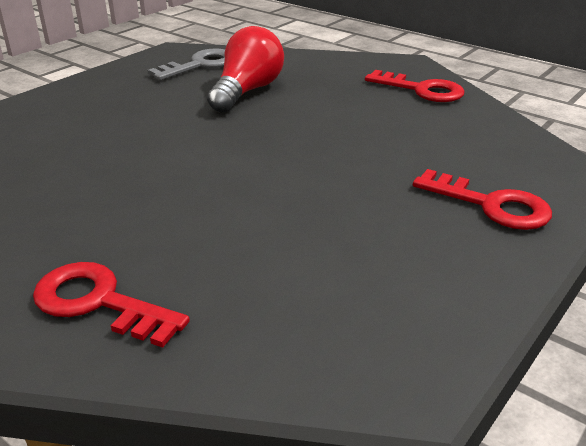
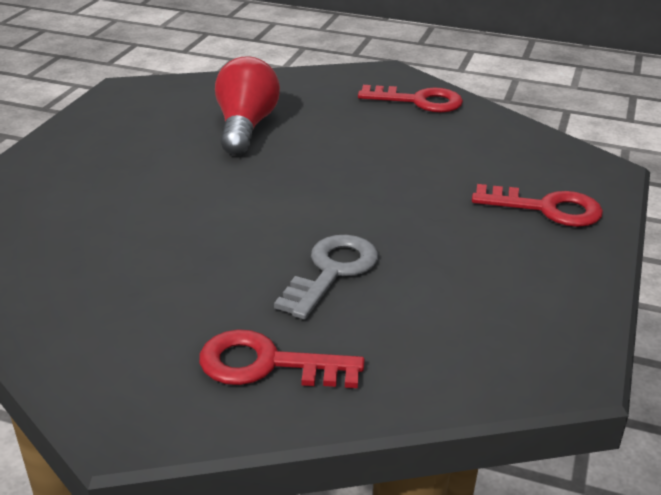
camera: 20 degrees left, 0 degrees up
(200, 65) = (170, 102): grey key -> grey key (332, 271)

